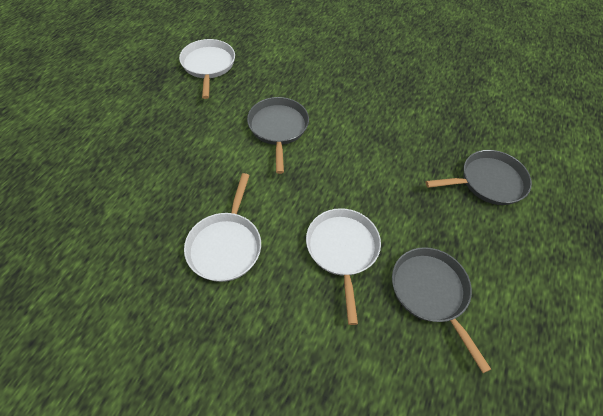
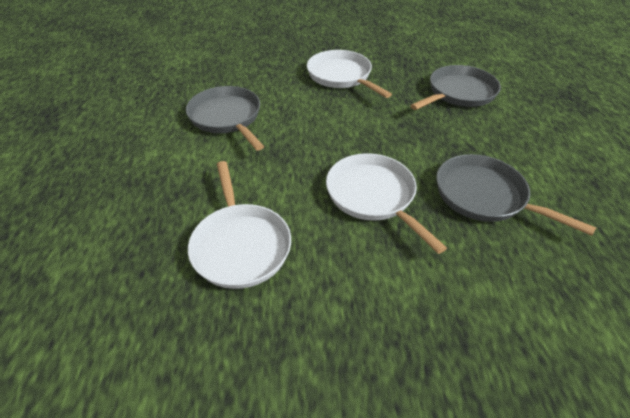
camera: 25 degrees left, 10 degrees down
(208, 65) = (107, 89): white pan -> white pan (341, 76)

